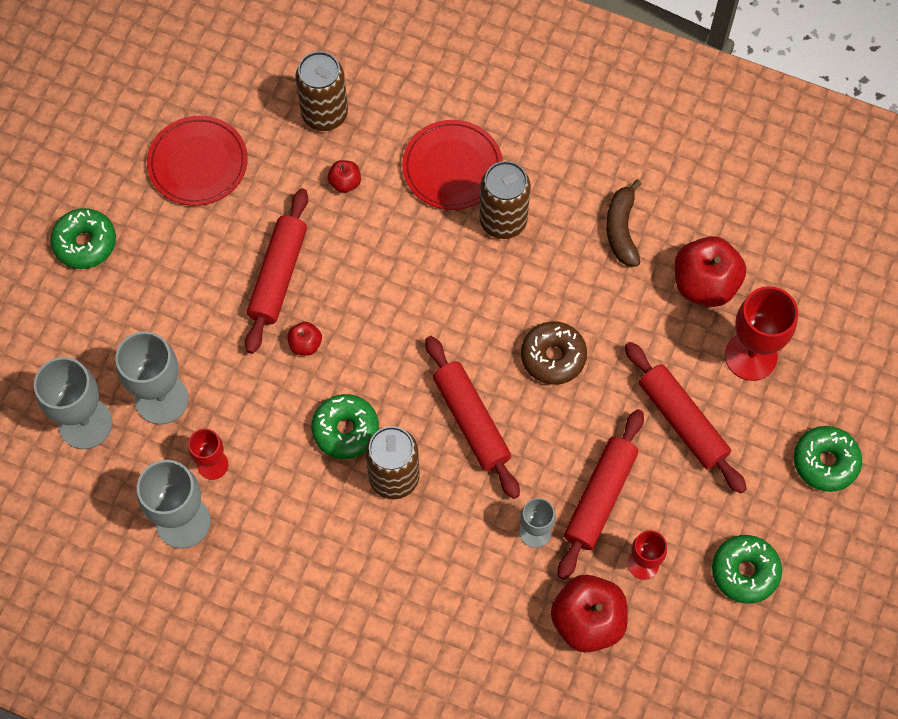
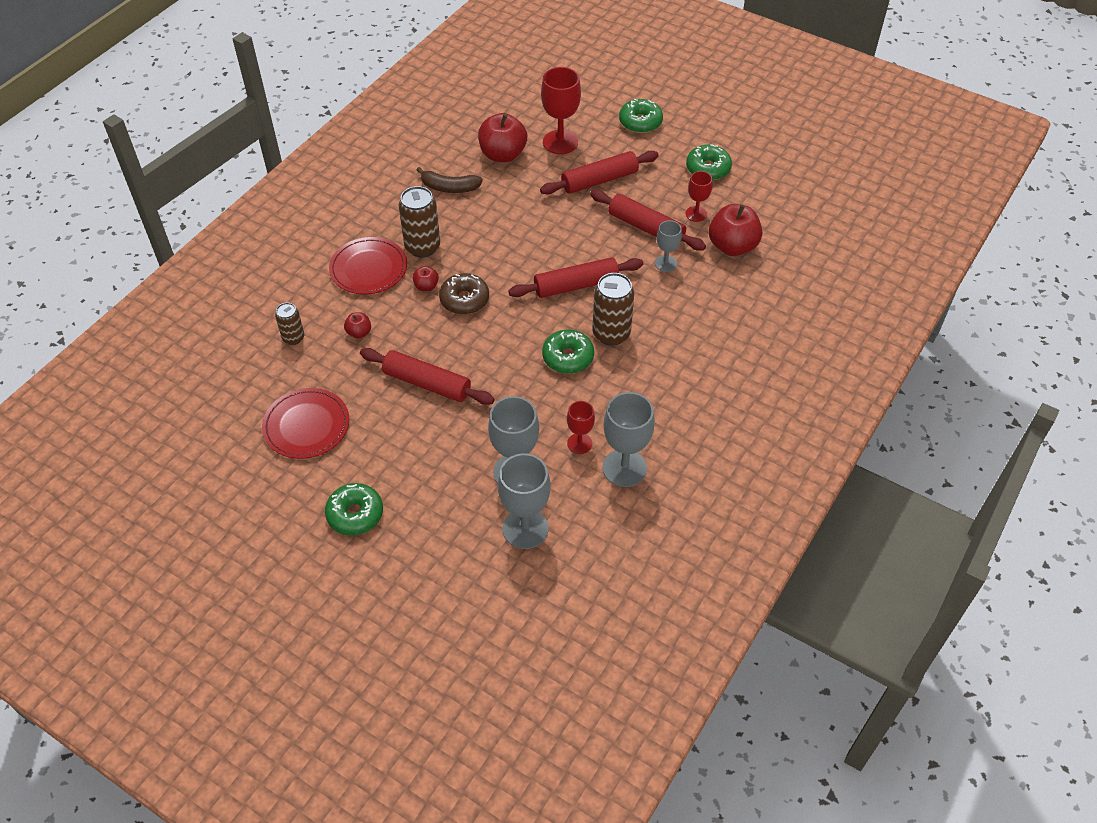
camera: 80 degrees left, 15 degrees down
(305, 344) = (491, 373): red apple -> red apple (426, 286)
(325, 114) = (293, 338): brown can -> brown can, size x0.59
(553, 357) = (537, 236): brown donut -> brown donut (464, 300)

